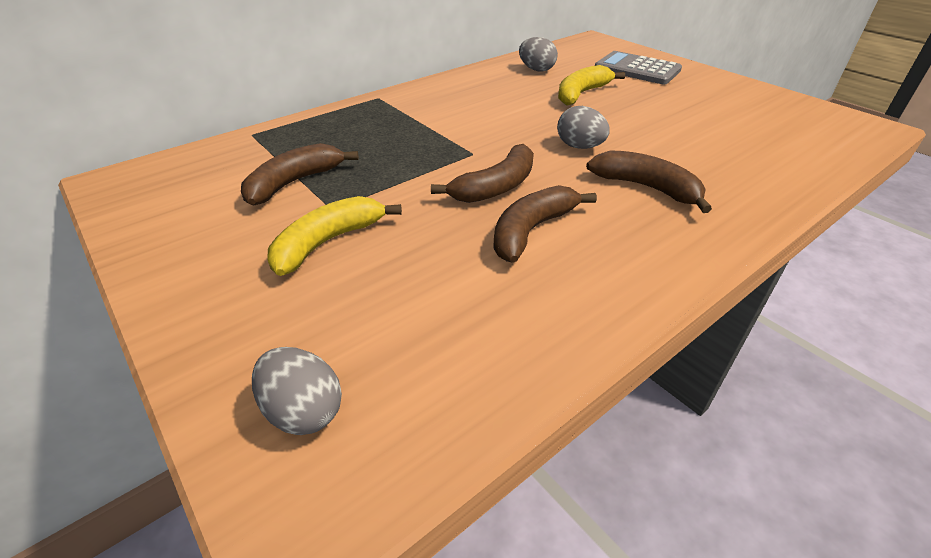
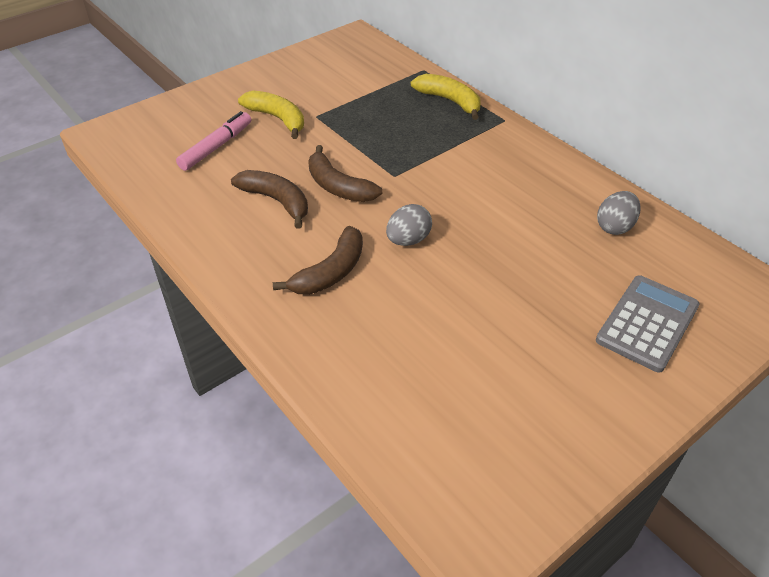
camera: 90 degrees right, 5 degrees up
(294, 183) = (350, 97): brown banana -> none
(303, 411) = (152, 127): grey egg -> none
(395, 302) = (216, 147): none -> pink marker
(581, 94) = (543, 257): yellow banana -> yellow banana (449, 101)

